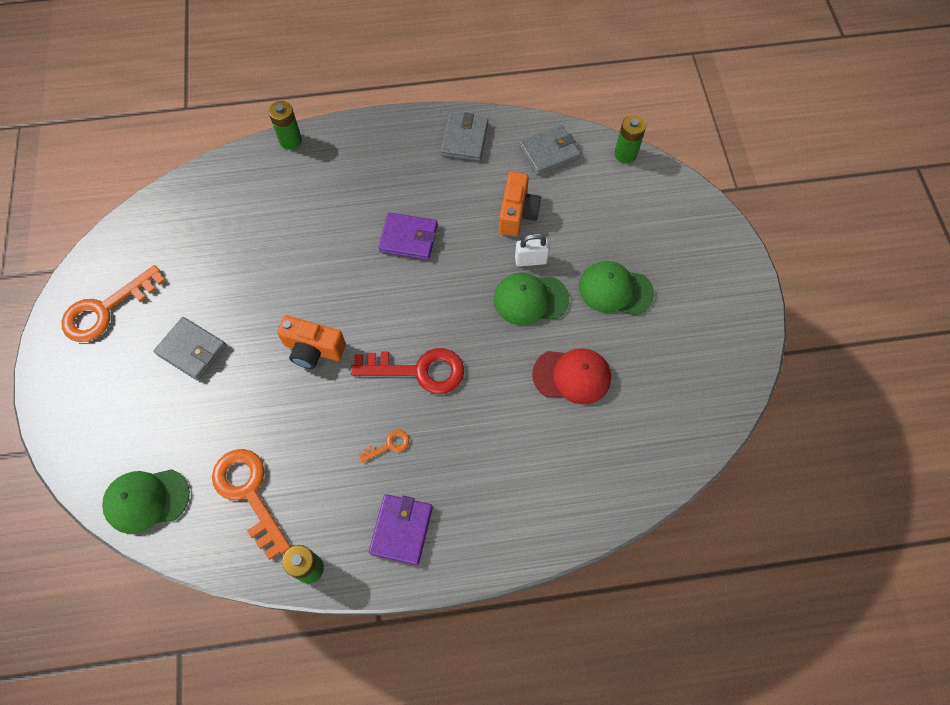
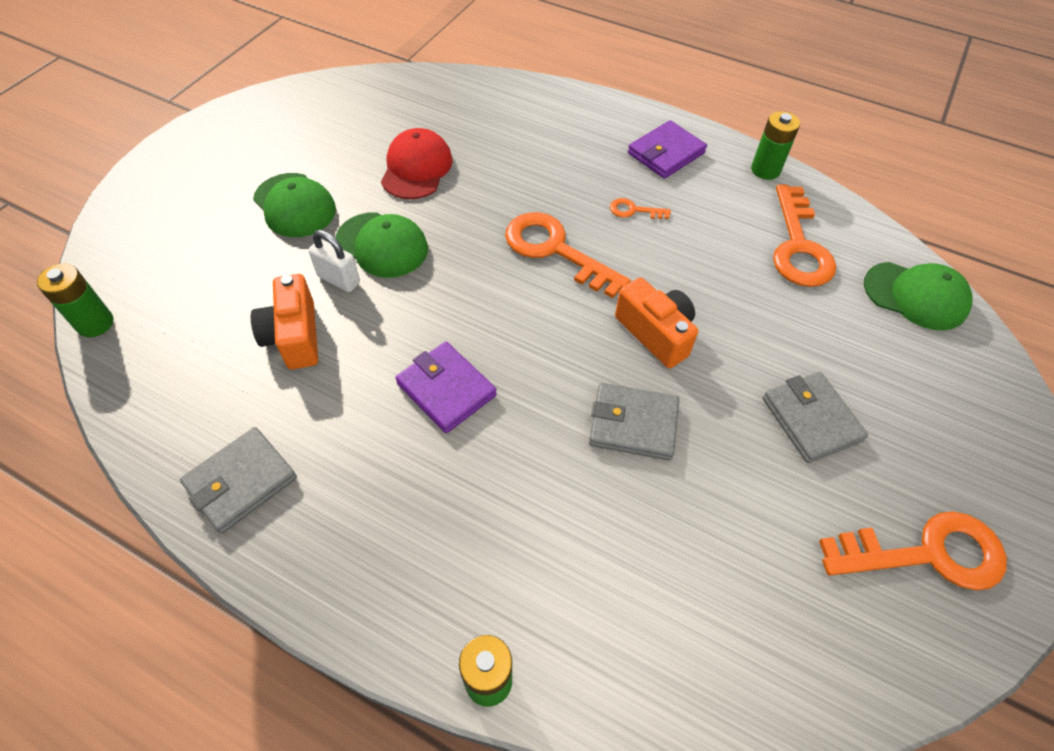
camera: 145 degrees left, 10 degrees down
(418, 370) = (555, 250): red key -> orange key
(517, 213) = (294, 336): orange camera -> orange camera turned 60 degrees counterclockwise
(549, 152) = (168, 385): grey wallet -> grey wallet (633, 424)
(572, 376) = (416, 168): red cap -> red cap turned 60 degrees clockwise

